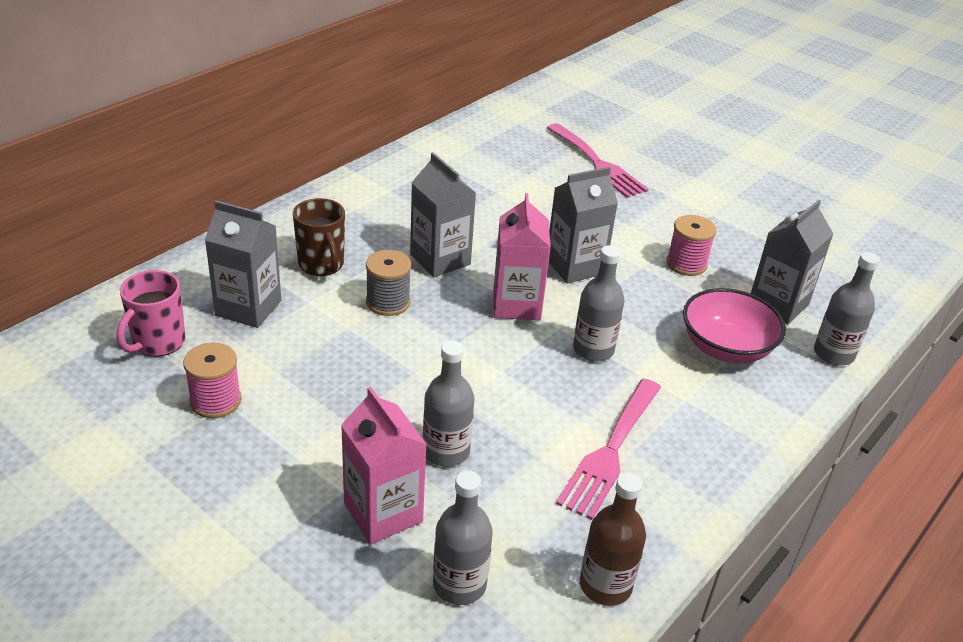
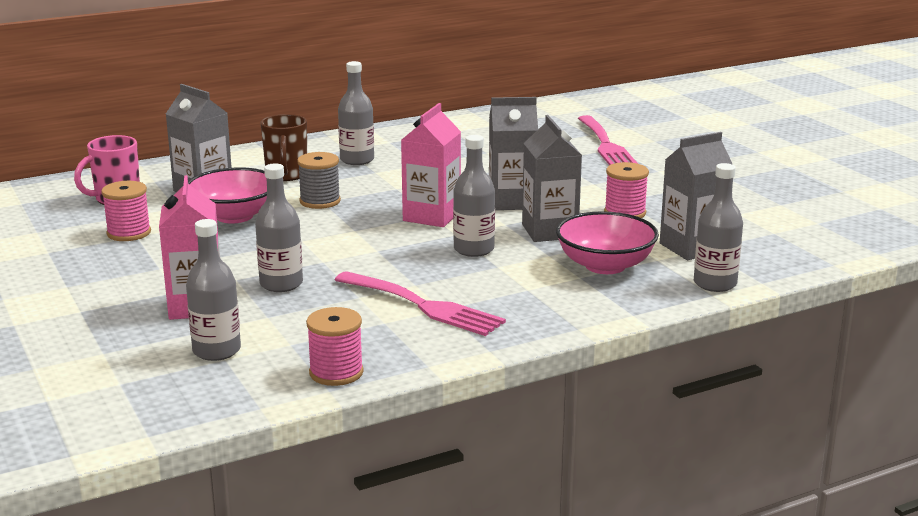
camera: 25 degrees right, 15 degrees down
(314, 345) = (234, 216): none -> pink bowl
(378, 226) = (357, 160): none -> grey bottle
(440, 259) = (391, 184): grey carton -> grey carton (549, 231)
(605, 585) = (336, 372): brown bottle -> pink spool
(610, 451) = (423, 306): pink fork -> pink fork turned 105 degrees counterclockwise

